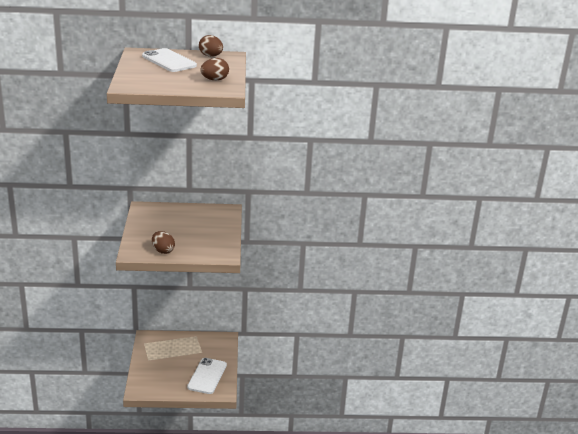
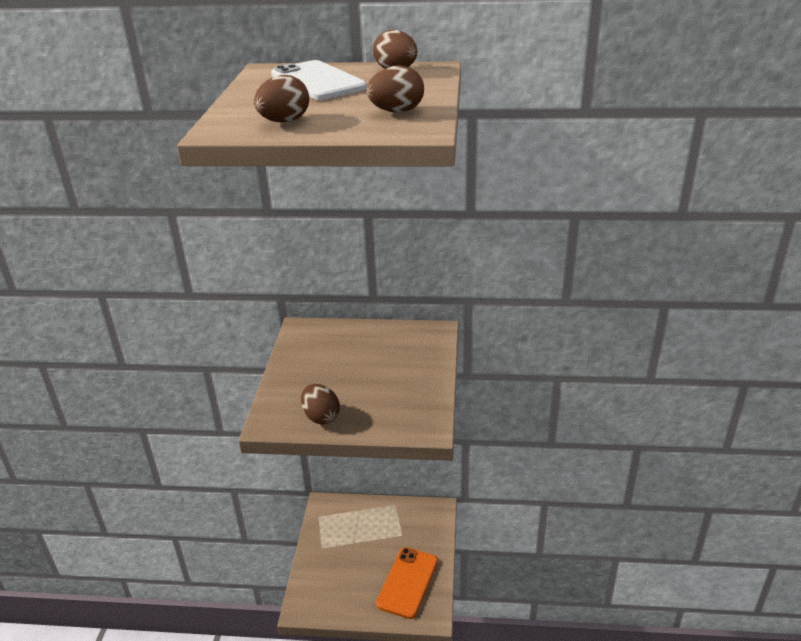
camera: 10 degrees right, 5 degrees up
(158, 83) = (284, 122): none -> brown egg
(207, 376) = (408, 582): white phone -> orange phone

